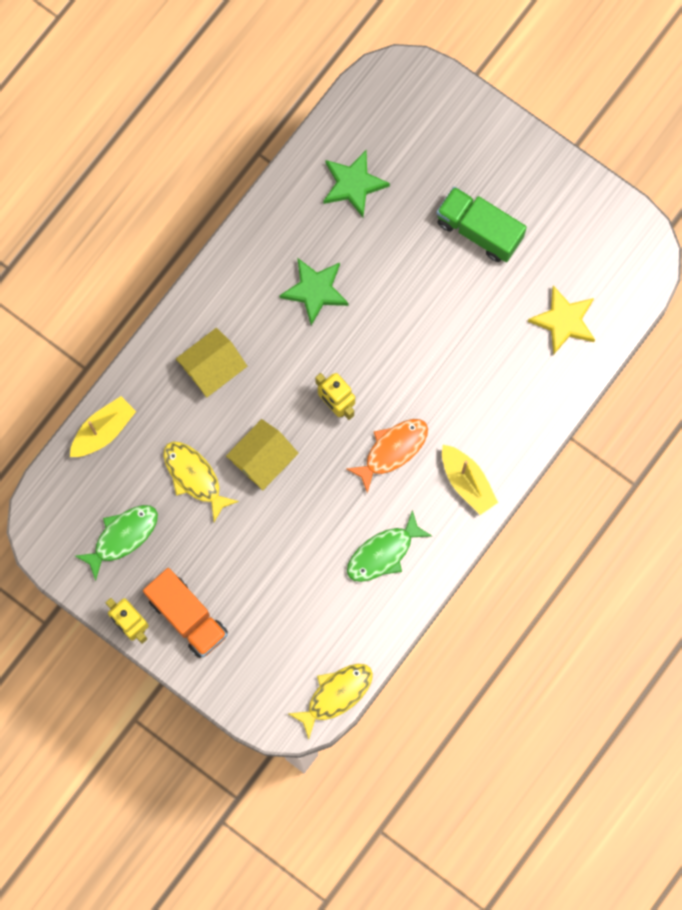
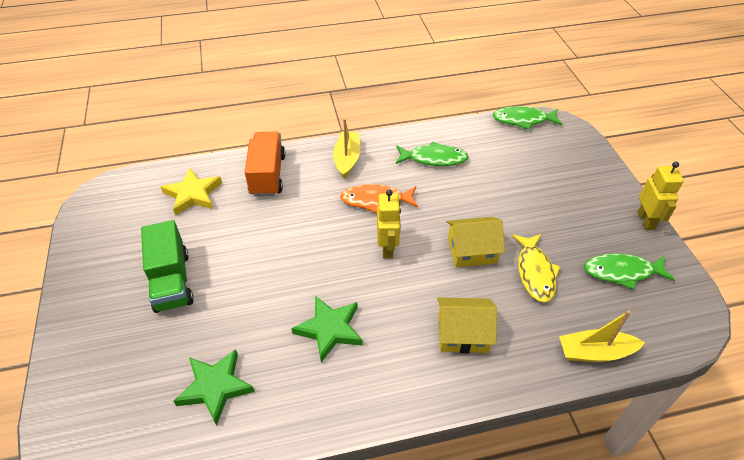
camera: 140 degrees left, 30 degrees down
(187, 616) = (598, 202): orange truck -> orange truck (267, 175)
(336, 695) = (523, 120): yellow fish -> green fish

